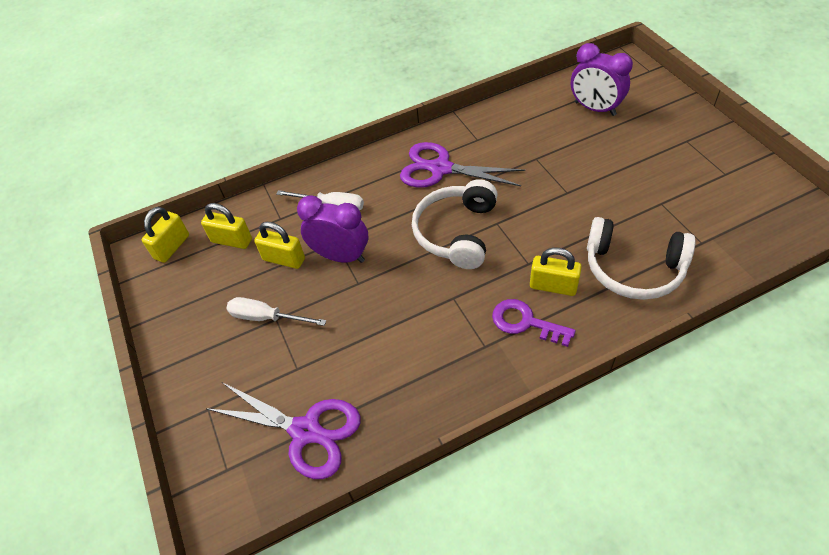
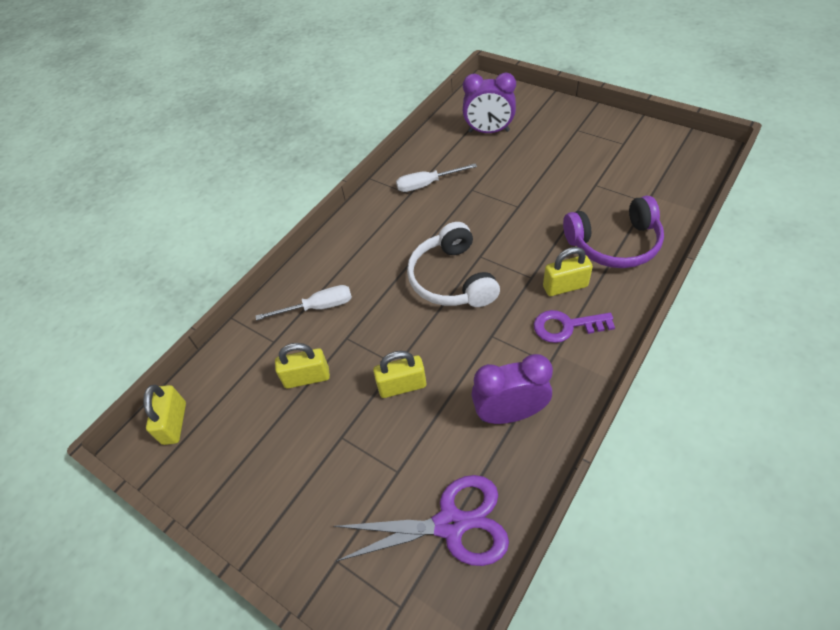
camera: 30 degrees left, 0 degrees up
(232, 240) = (238, 386): yellow padlock -> yellow padlock (402, 386)
(266, 317) = (331, 440): white screwdriver -> white screwdriver (427, 184)
(341, 256) = (362, 348): purple clock -> purple clock (509, 413)
(440, 169) = (396, 231): purple scissors -> none
(633, 269) = (614, 244): white headphones -> purple headphones

